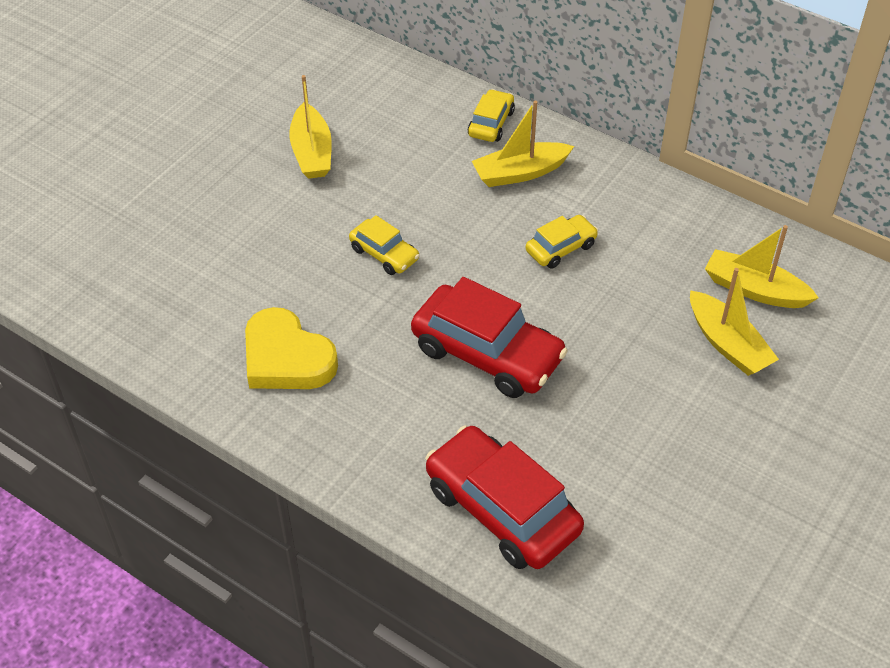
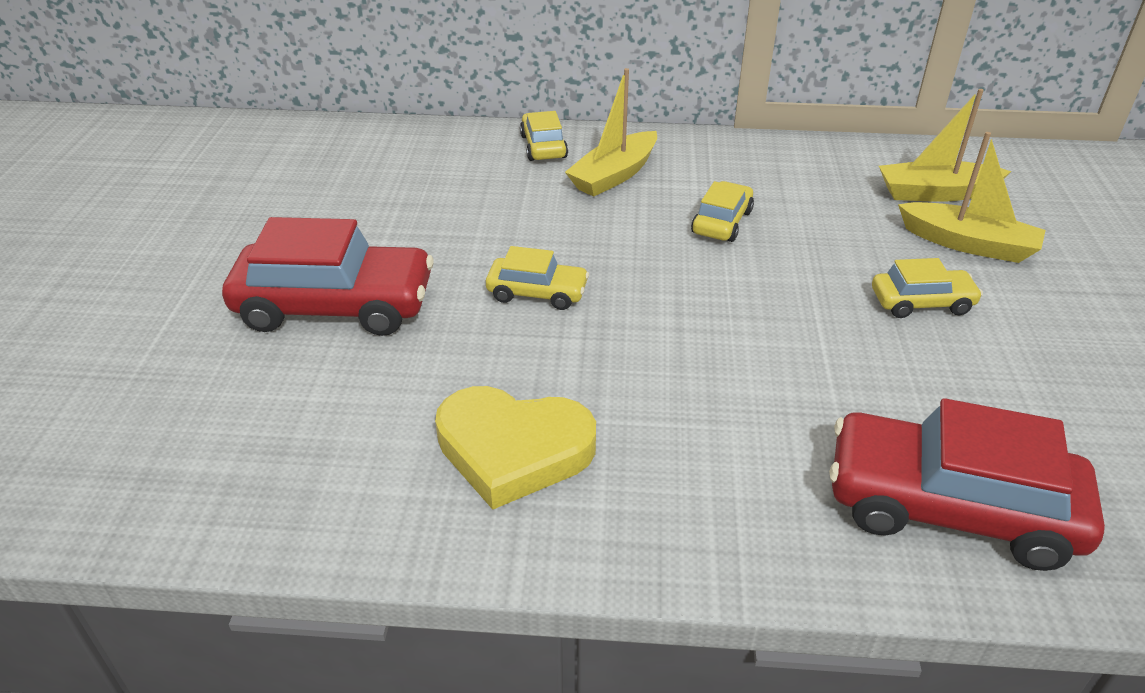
camera: 30 degrees left, 10 degrees down
(312, 152) = (363, 228): yellow boat -> none
(487, 353) = (751, 345): red car -> red car (335, 306)
(637, 374) = (921, 302): none -> yellow car

